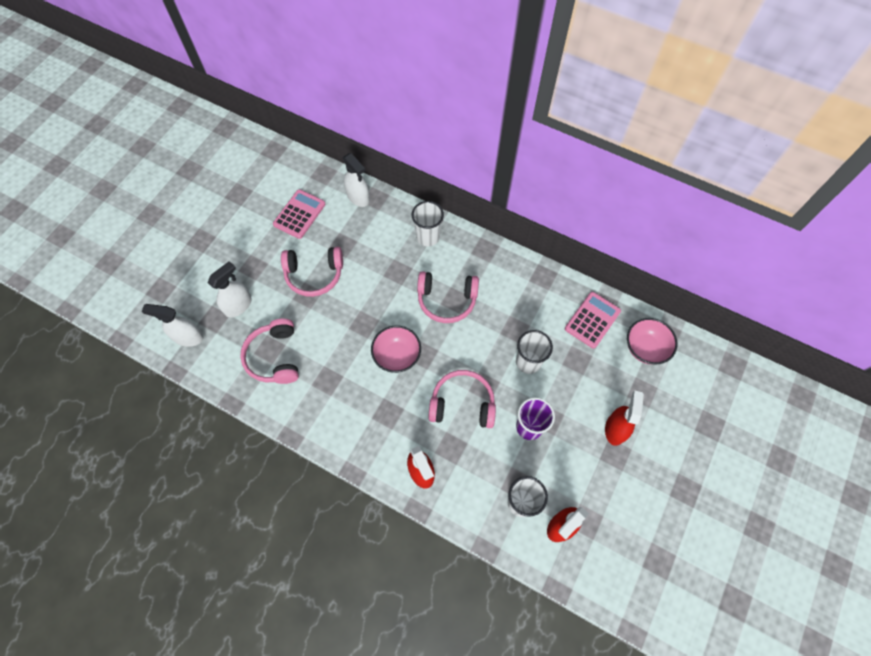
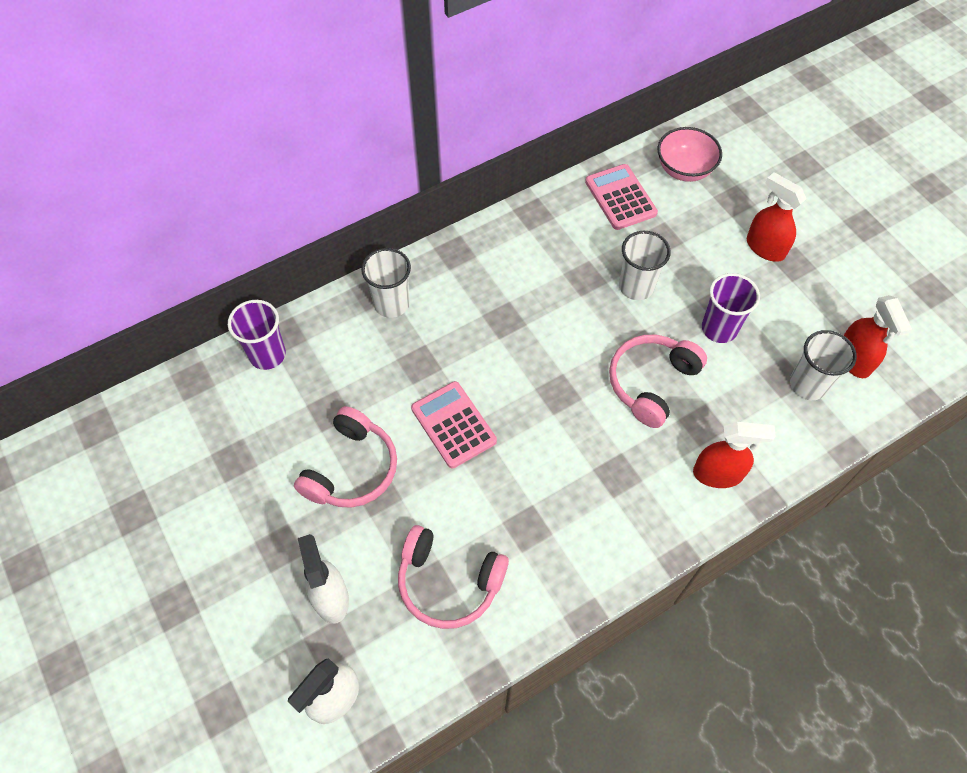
camera: 60 degrees left, 5 degrees down
(299, 214) = (237, 443): pink calculator -> pink calculator (453, 425)
(358, 197) = (267, 354): white spray bottle -> purple cup
(397, 356) = (542, 424): pink bowl -> none
(446, 300) = (498, 328): pink headphones -> none

